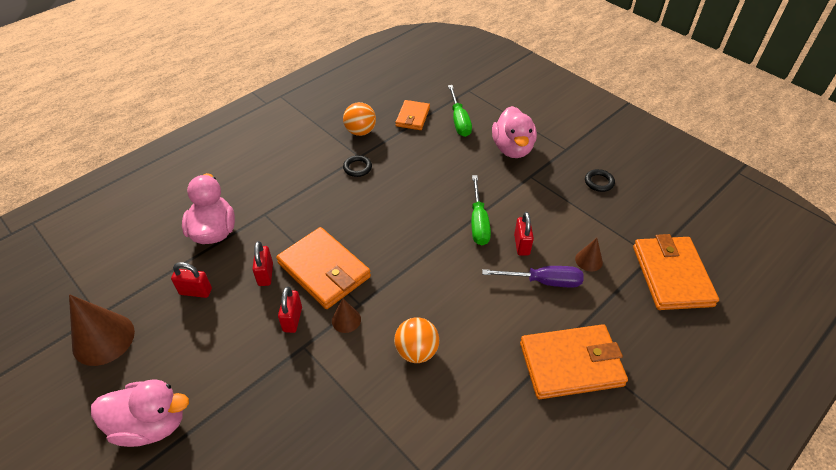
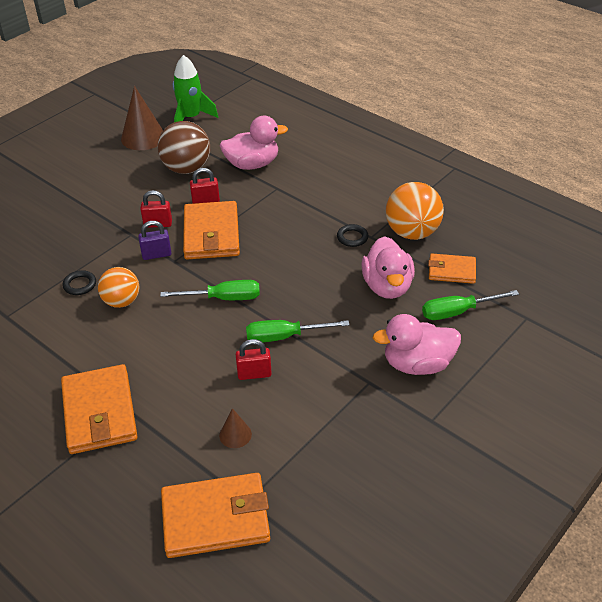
camera: 85 degrees right, 5 degrees down
(86, 286) = (191, 118): none -> green rocket
(151, 424) = (72, 174): pink duck -> pink duck (387, 286)
(196, 291) = (186, 169): red padlock -> brown ball
(324, 270) = (211, 234): orange wallet -> orange wallet turned 45 degrees counterclockwise
(346, 320) = (156, 255): brown cone -> purple padlock
(360, 131) = (412, 232): orange ball -> orange ball, size x1.52
(424, 263) = (223, 298): none -> green screwdriver
(543, 281) = (203, 392): purple screwdriver -> none
(599, 182) = (372, 453): black ring -> black ring (80, 285)

